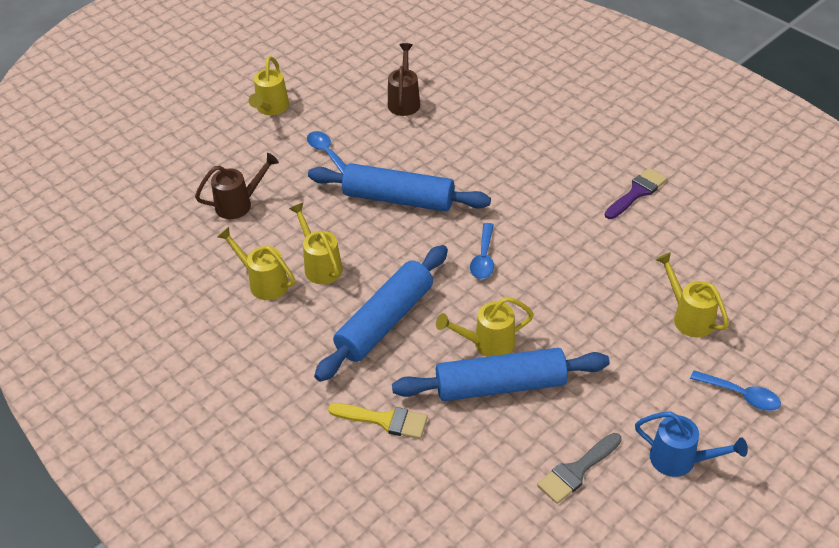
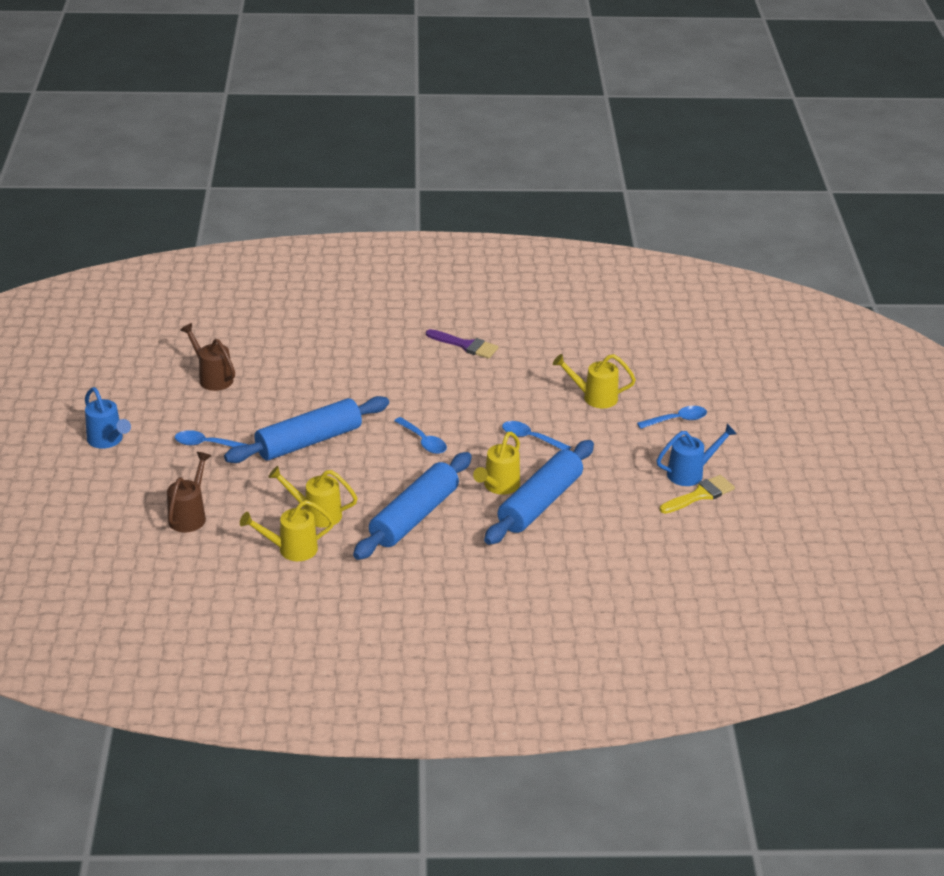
camera: 50 degrees left, 10 degrees down
(271, 108) = (107, 440): yellow watering can -> blue watering can
(384, 420) = (499, 568): yellow brush -> yellow brush (700, 495)
(385, 321) = (414, 517): blue rolling pin -> blue rolling pin turned 45 degrees clockwise
(576, 317) = (530, 438): none -> blue spoon
(577, 470) = (645, 515): grey brush -> none
(637, 192) = (465, 345): purple brush -> purple brush turned 120 degrees clockwise

